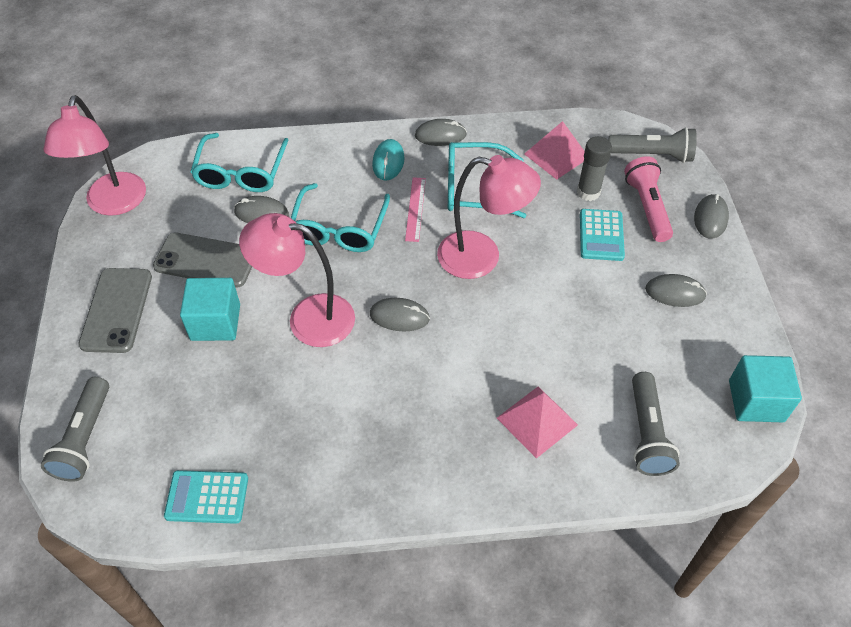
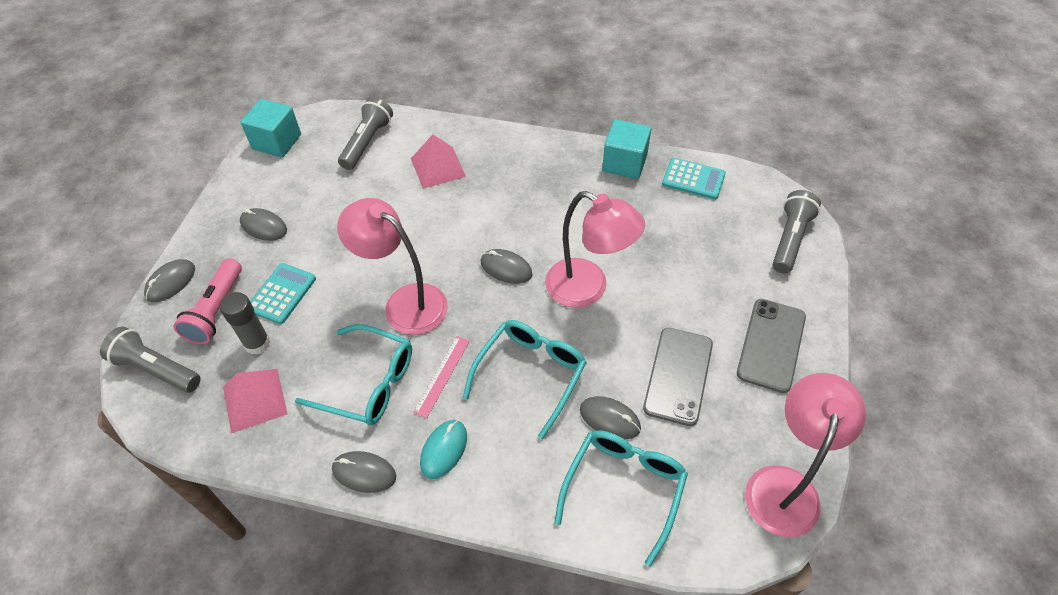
camera: 160 degrees left, 0 degrees up
(206, 260) = (678, 376): grey phone -> grey phone turned 75 degrees clockwise
(215, 322) = (674, 307): turquoise cube -> turquoise cube (624, 163)

